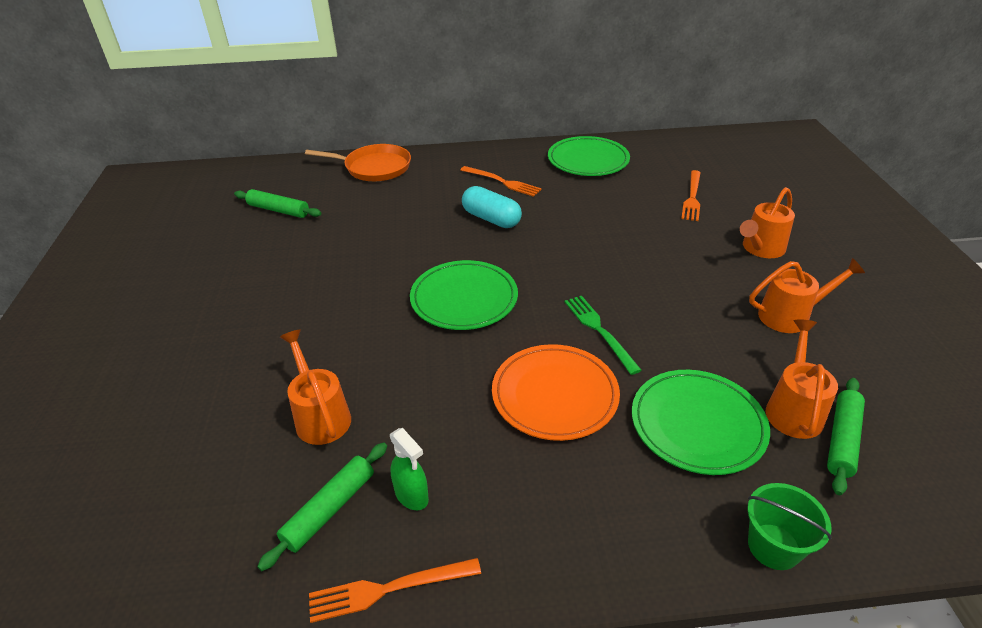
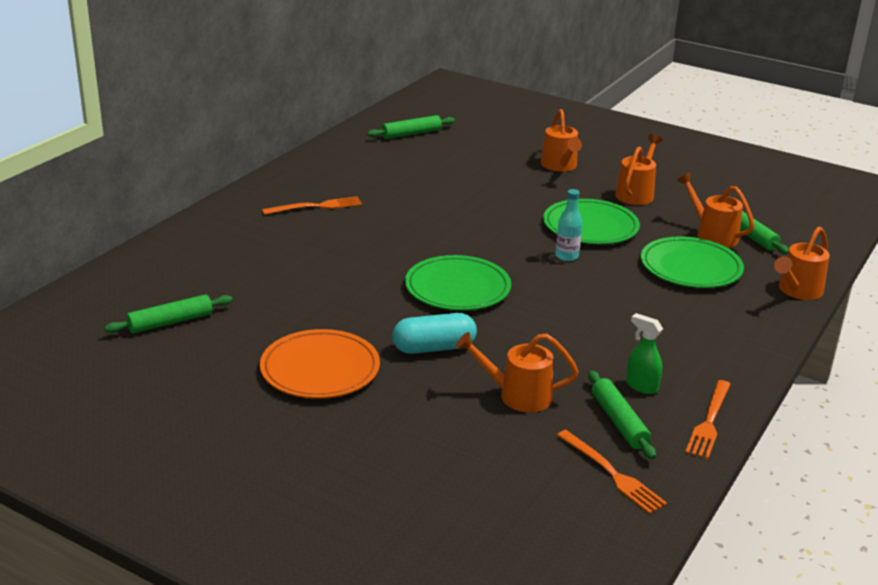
camera: 55 degrees left, 10 degrees down
(374, 167) = (178, 249): orange pan -> none
(412, 496) = (641, 386): green spray bottle -> green spray bottle turned 135 degrees counterclockwise
(491, 219) = (365, 234): turquoise capsule -> turquoise capsule (434, 348)
(555, 395) = (609, 299): orange plate -> orange plate (320, 369)
(588, 160) = (346, 162): green plate -> green plate (590, 226)
(599, 330) = (566, 256): green fork -> turquoise bottle
(680, 161) = (411, 134): none -> green rolling pin
(692, 197) = (466, 154): orange fork -> orange fork (612, 474)
(773, 546) = (797, 291): green bucket -> orange watering can

